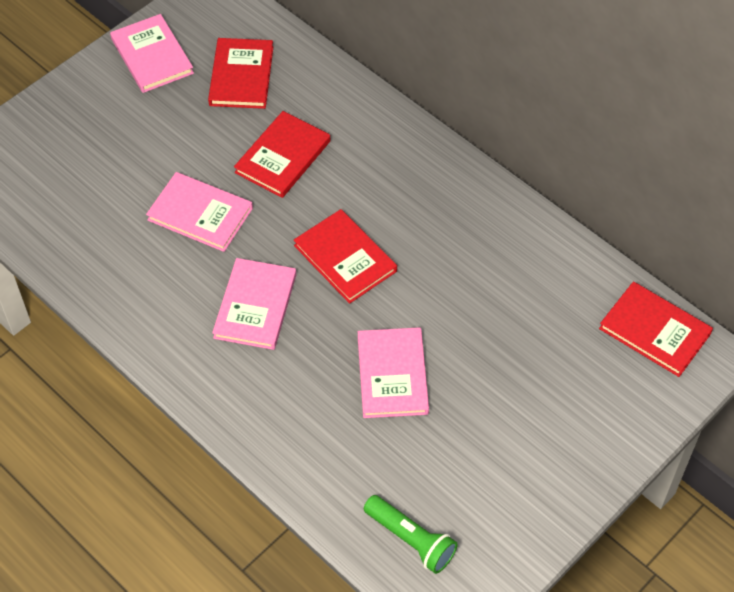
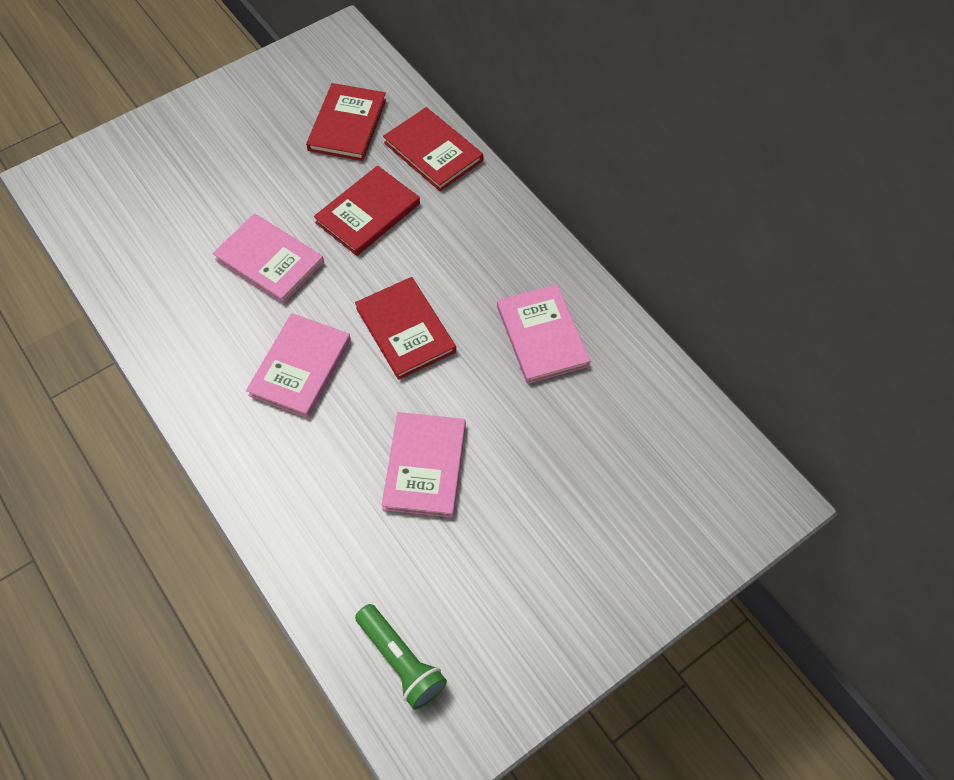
camera: 10 degrees right, 5 degrees up
(152, 56) = (265, 93): pink book -> pink book (542, 336)
(654, 331) = (719, 462): red book -> red book (433, 152)

